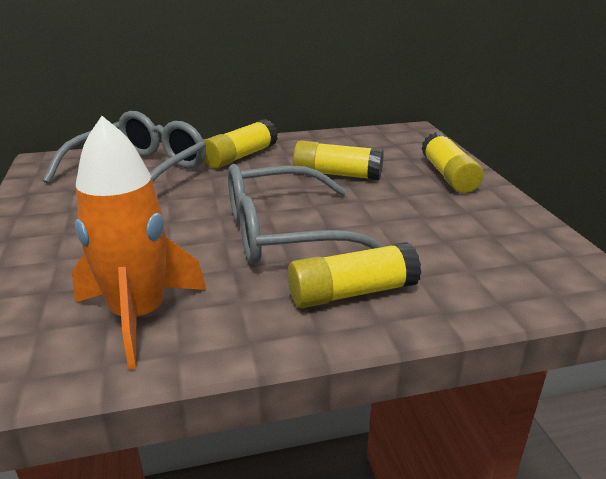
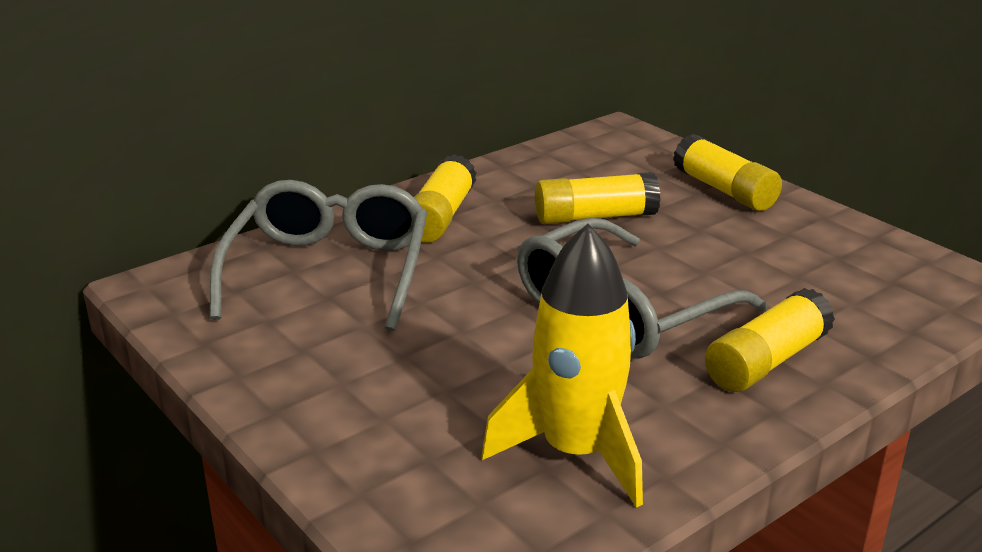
camera: 25 degrees left, 0 degrees up
(139, 316) = (576, 452): orange rocket -> yellow rocket

